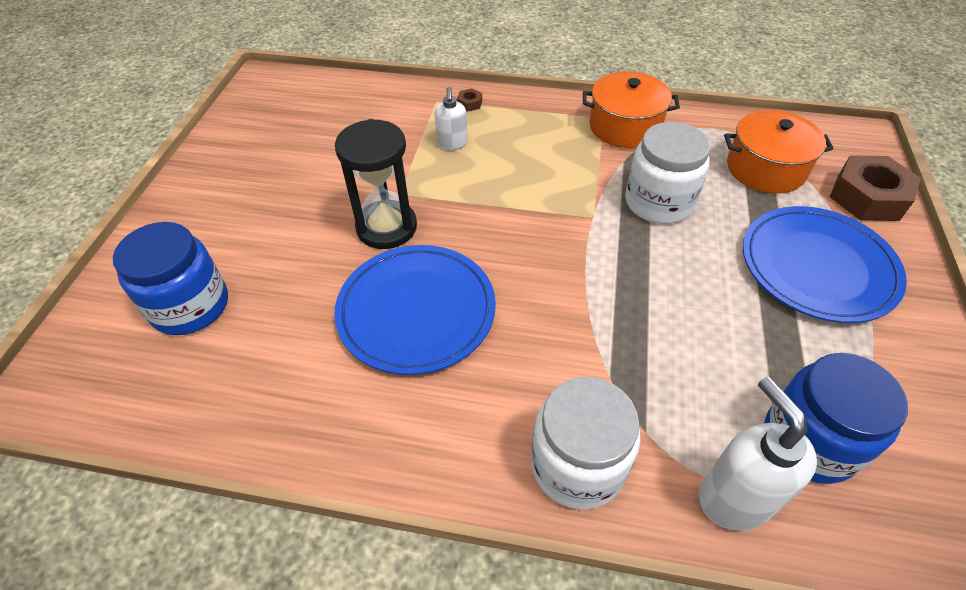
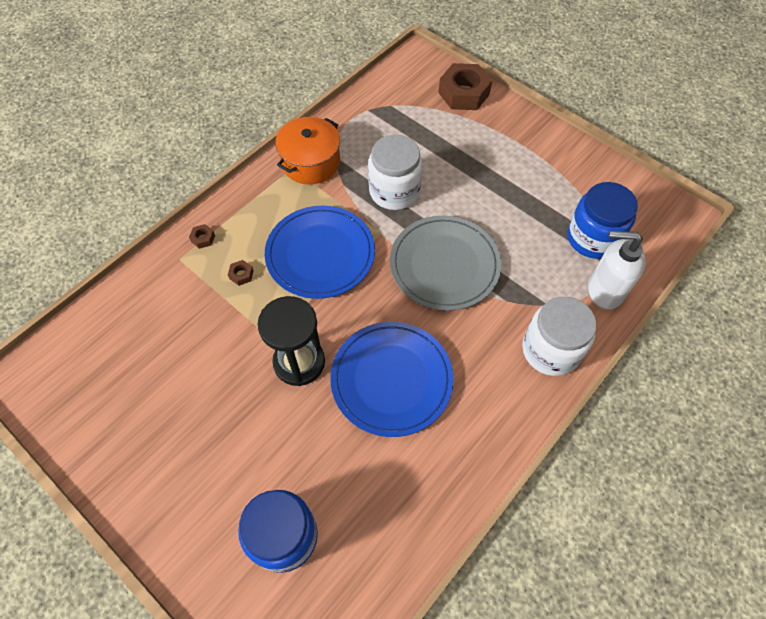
camera: 60 degrees left, 10 degrees up
(452, 144) = (241, 275): white soap dispenser -> brown nut
(604, 290) = (444, 265): none -> grey plate
(765, 169) = (407, 120): orange pot -> none
(817, 267) = (495, 153): blue plate -> blue plate (320, 254)

